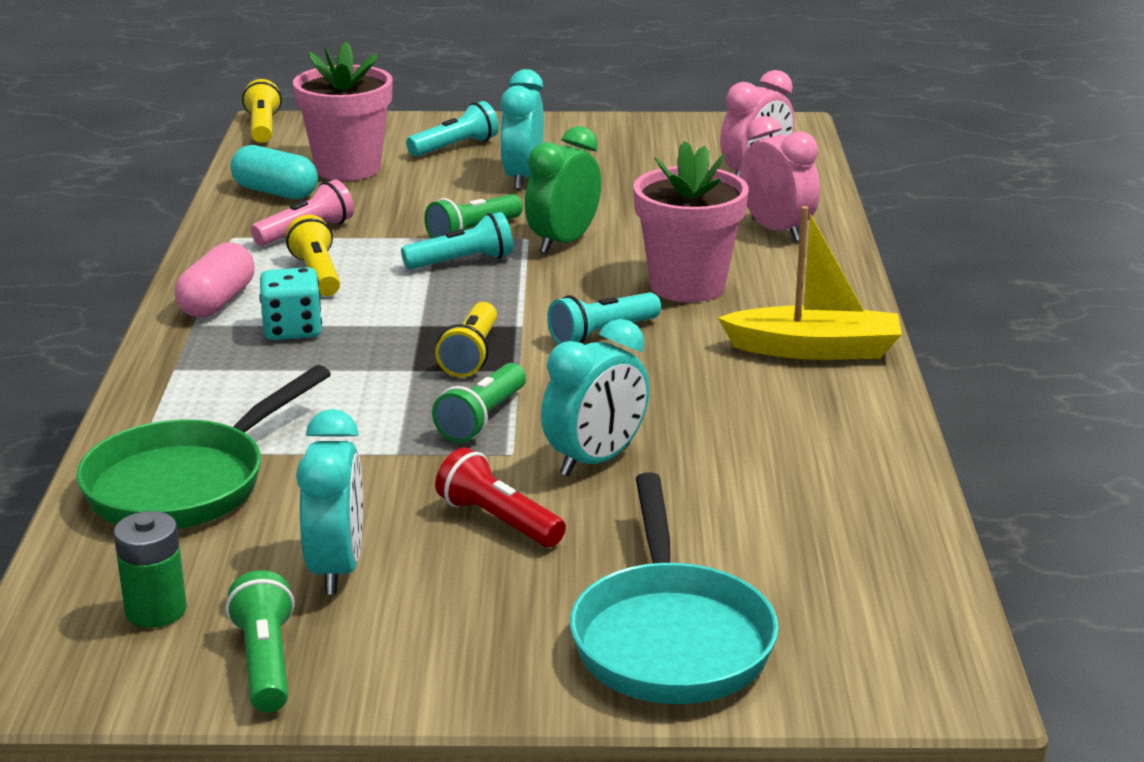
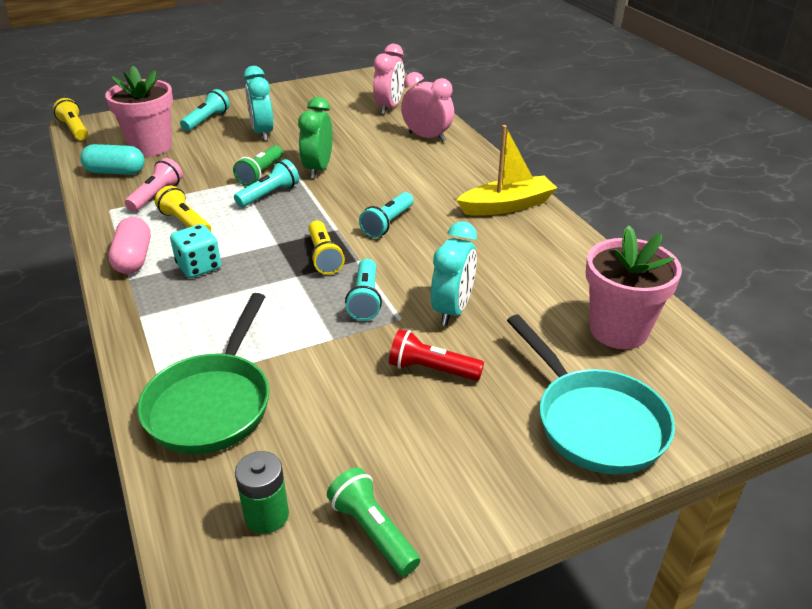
camera: 25 degrees left, 10 degrees up
(336, 568) = (362, 438): turquoise clock -> none
(482, 419) = (365, 299): green flashlight -> turquoise flashlight
(687, 286) = (409, 182): pink flower pot -> pink flower pot (618, 330)

